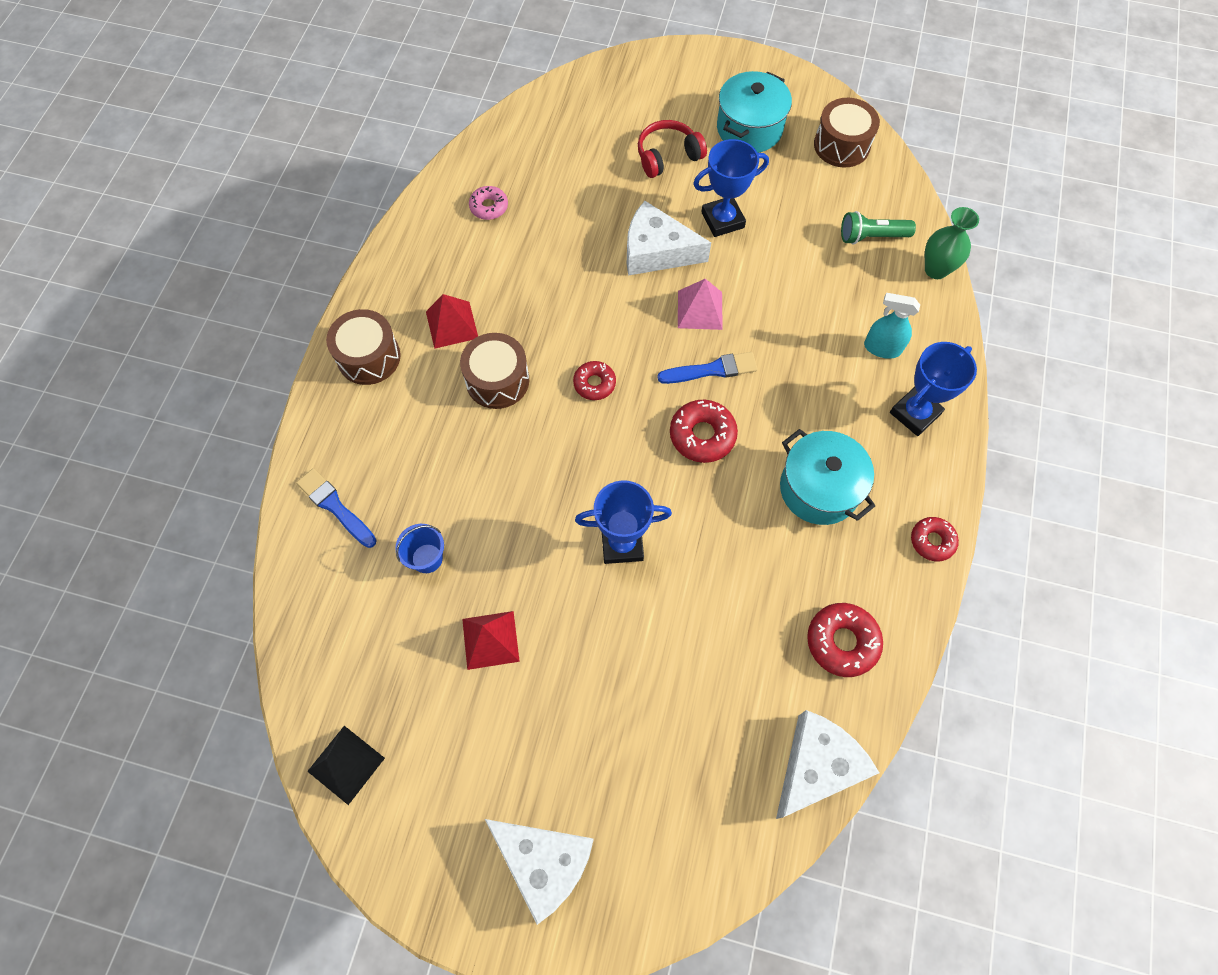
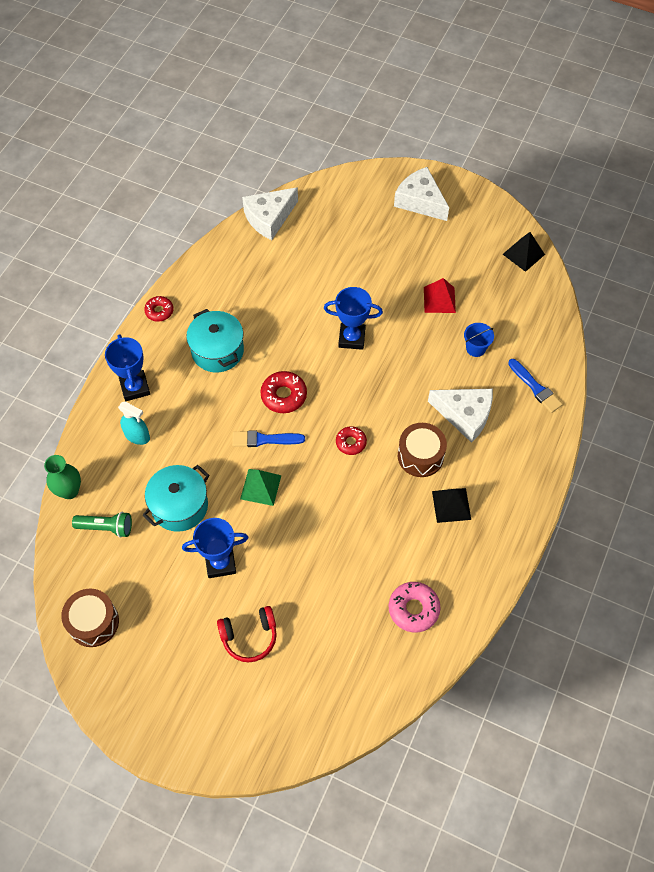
camera: 170 degrees left, 5 degrees down
(369, 357) = (515, 489): brown drum -> none
(451, 324) = (451, 505): red pyramid -> black pyramid
(489, 207) = (413, 609): pink donut -> pink donut, size x1.53
(656, 251) = (281, 542): white cheese -> white cheese (465, 415)
(700, 309) = (260, 487): pink pyramid -> green pyramid
(749, 129) = (168, 655): turquoise pot -> turquoise pot (179, 506)
(842, 642) = (234, 269): red donut -> none
(915, 413) = (135, 387): blue trophy -> blue trophy turned 75 degrees counterclockwise

